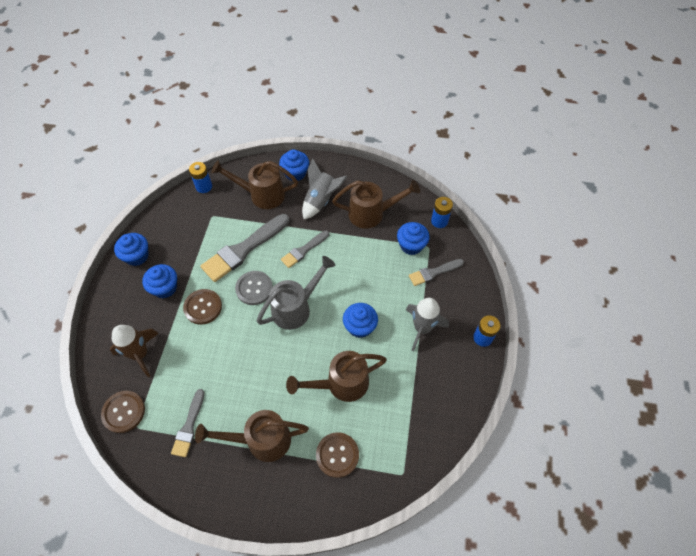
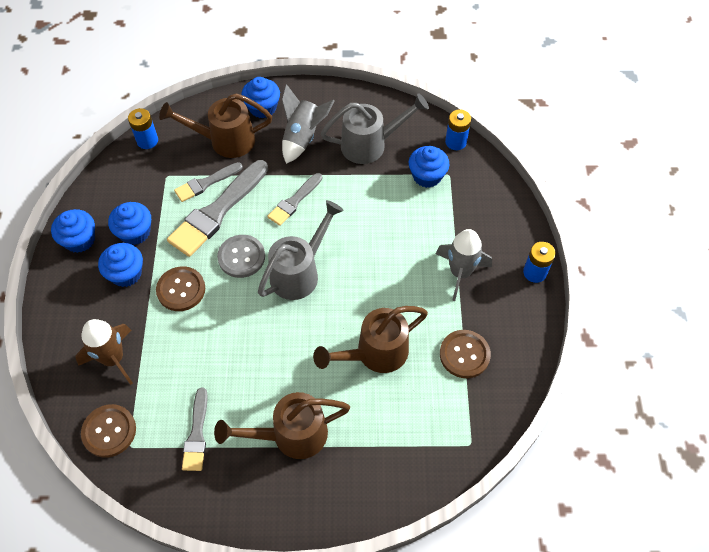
camera: 10 degrees left, 0 degrees up
(337, 455) = (387, 436): brown button -> brown button (464, 354)
(360, 326) = (383, 282): blue cupcake -> blue cupcake (135, 232)
(371, 214) = (370, 145): brown watering can -> grey watering can
(434, 272) = (461, 204): grey brush -> grey brush (206, 183)

